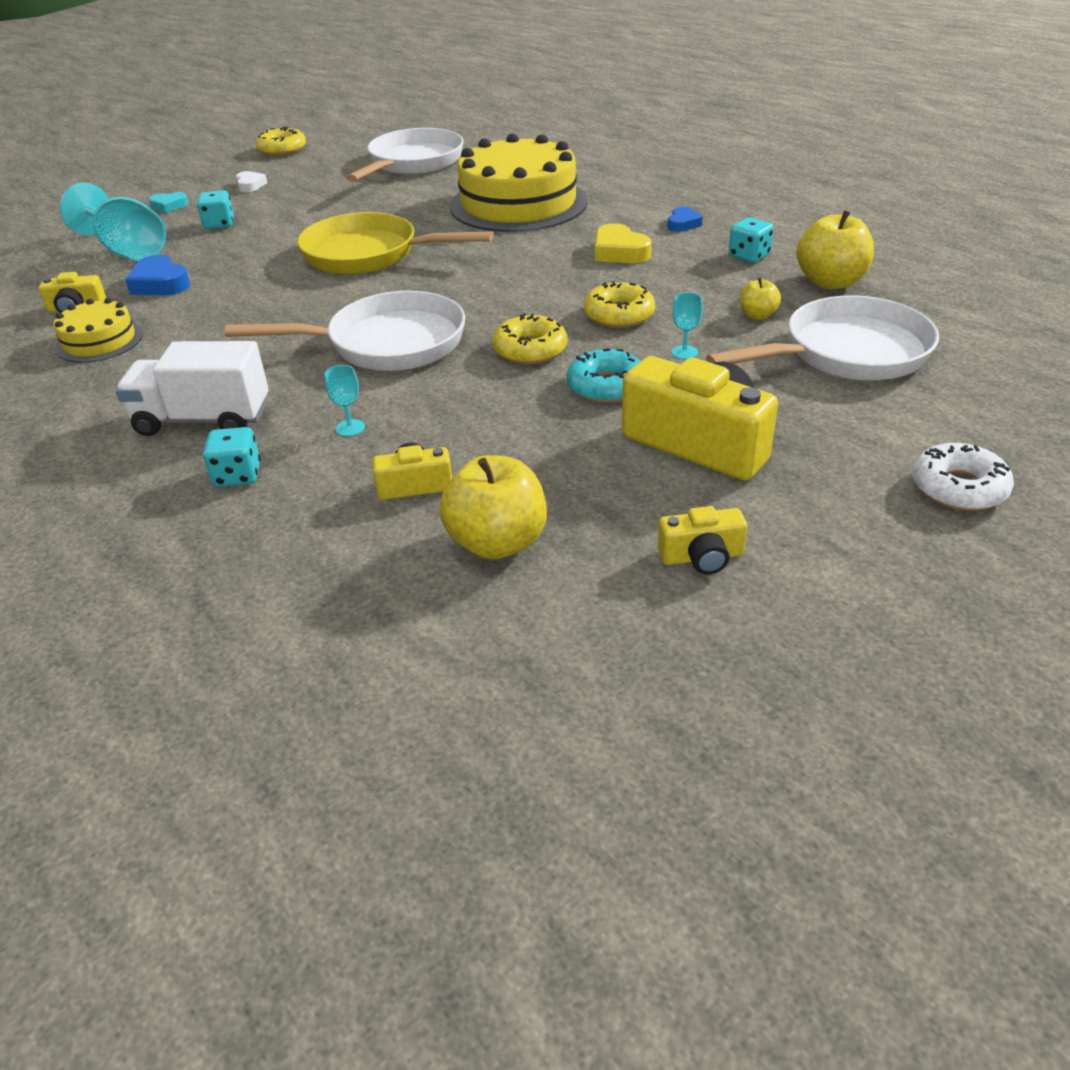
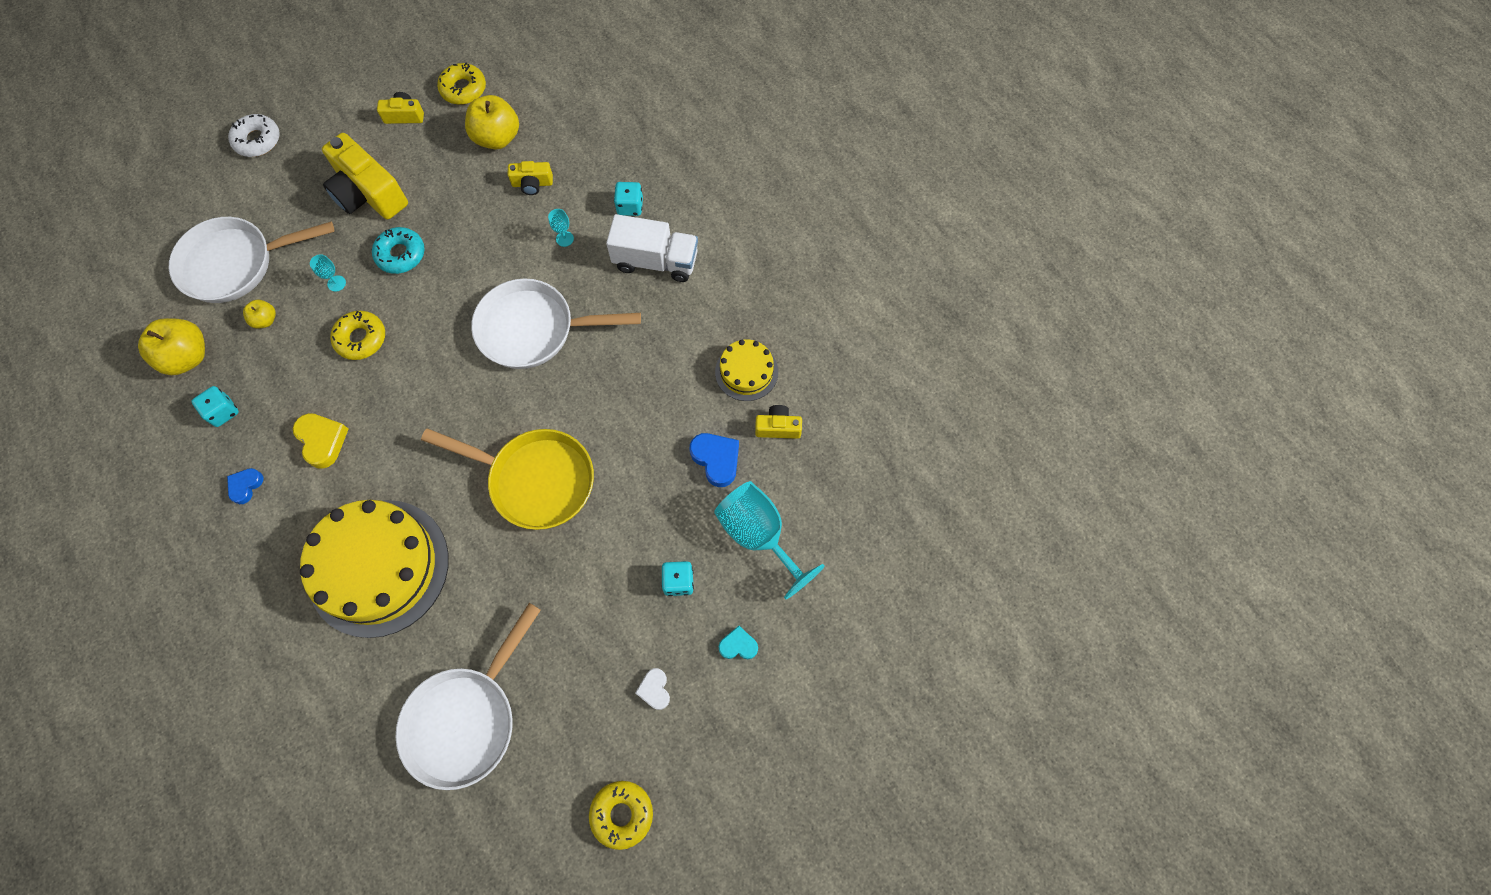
camera: 175 degrees left, 30 degrees up
(530, 350) = (436, 304): yellow donut -> yellow donut (463, 89)

